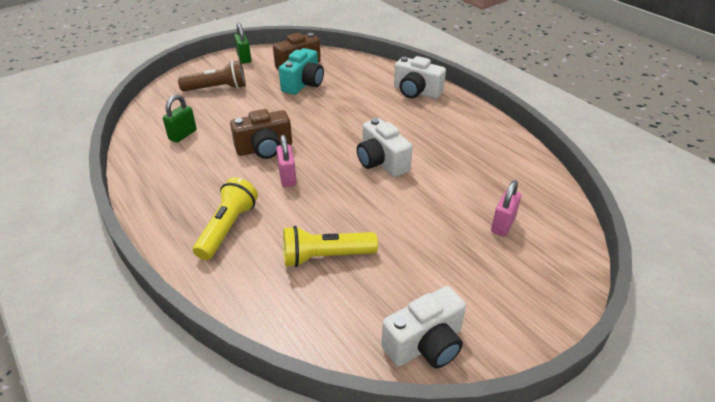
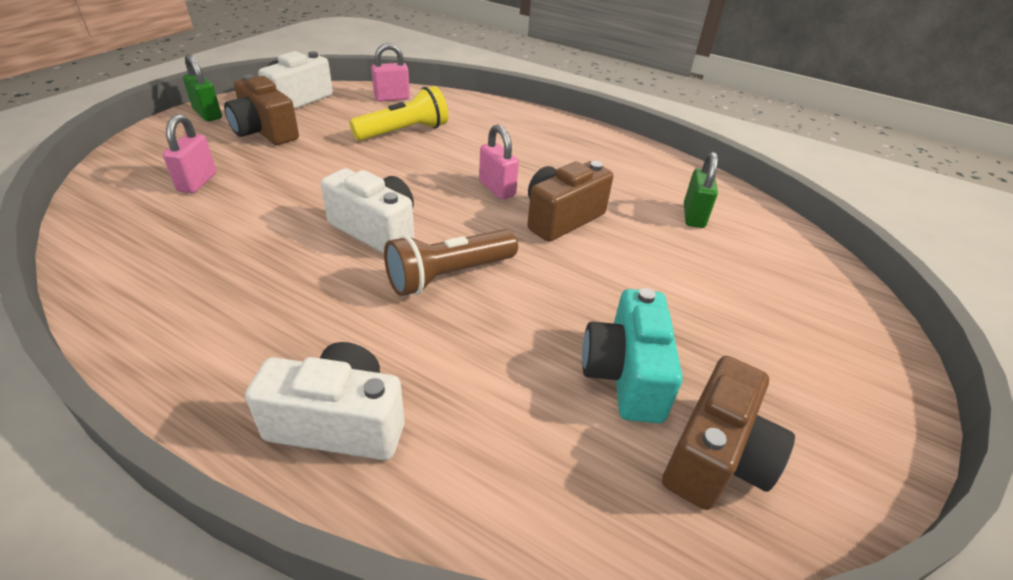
camera: 155 degrees right, 0 degrees up
(217, 88) = (772, 315): brown flashlight -> brown flashlight (449, 275)
(227, 228) = (517, 138): yellow flashlight -> none
(244, 58) = (855, 436): green padlock -> green padlock (207, 114)
(313, 325) = (392, 98): none -> pink padlock
(458, 283) = (265, 132): none -> brown camera

